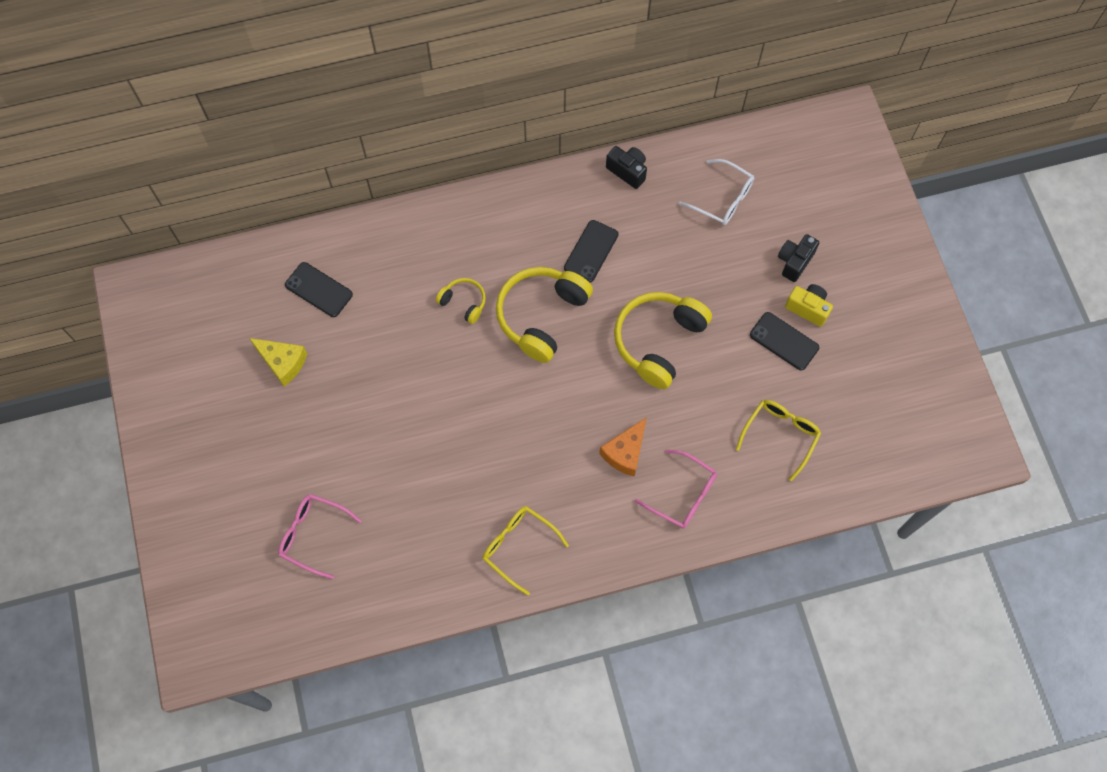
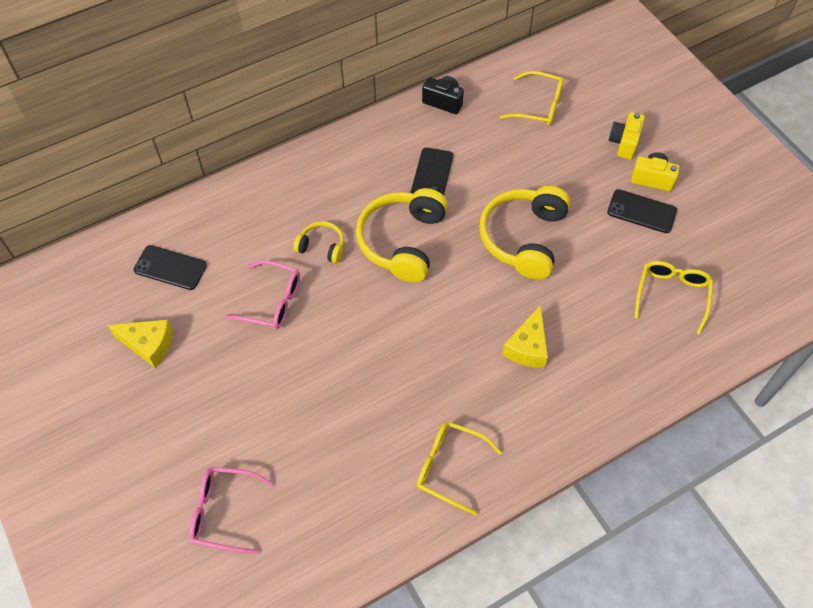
camera: 15 degrees left, 10 degrees down
(625, 452) = (527, 347): orange cheese -> yellow cheese
(683, 495) = (599, 373): pink glasses -> pink glasses (272, 301)
(723, 199) = (539, 106): white glasses -> yellow glasses
(794, 262) = (624, 143): black camera -> yellow camera

